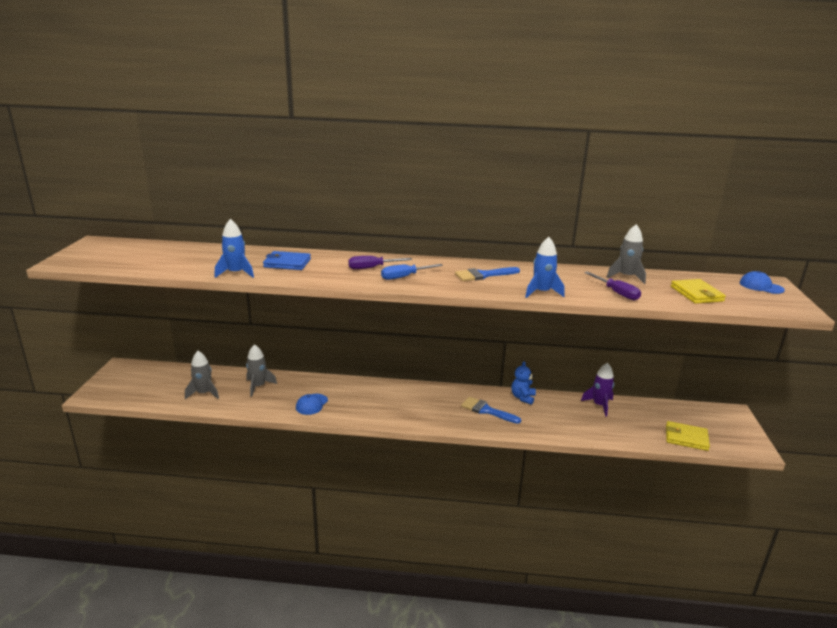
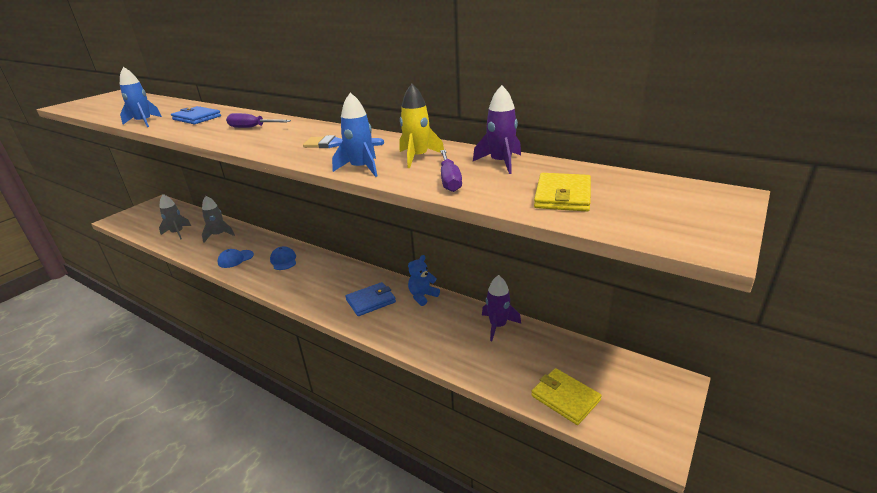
camera: 30 degrees right, 5 degrees up
(404, 277) = (261, 138): blue screwdriver -> none
(487, 410) = (371, 301): blue brush -> blue wallet
(565, 279) = (417, 157): none -> yellow rocket
(626, 277) = (501, 163): grey rocket -> purple rocket
(761, 286) = (694, 199): blue cap -> blue cap (283, 260)

